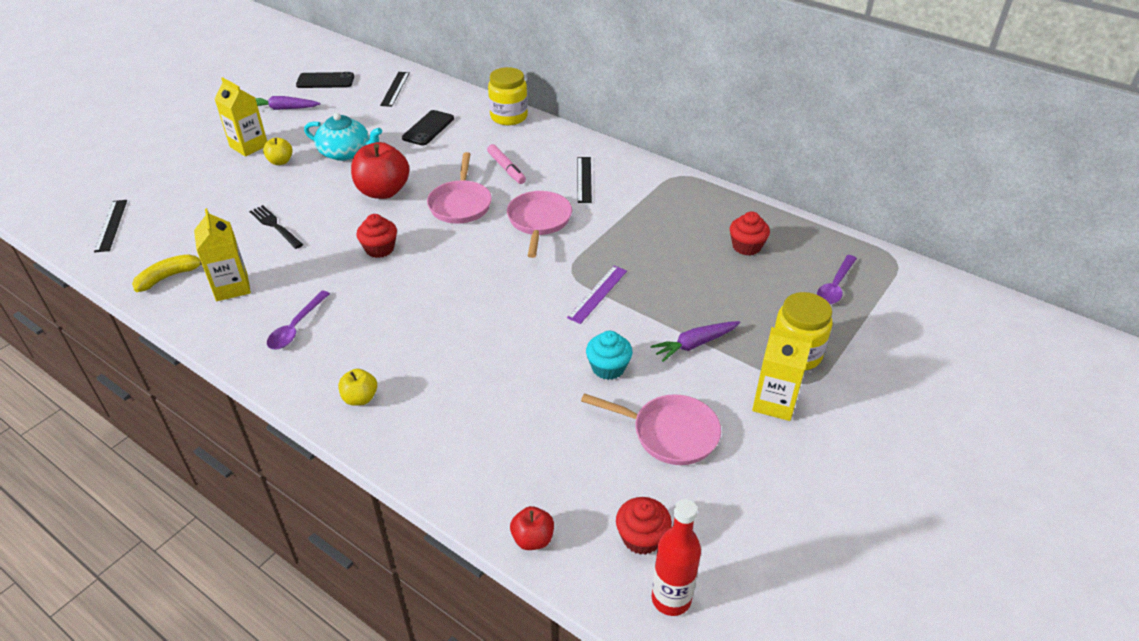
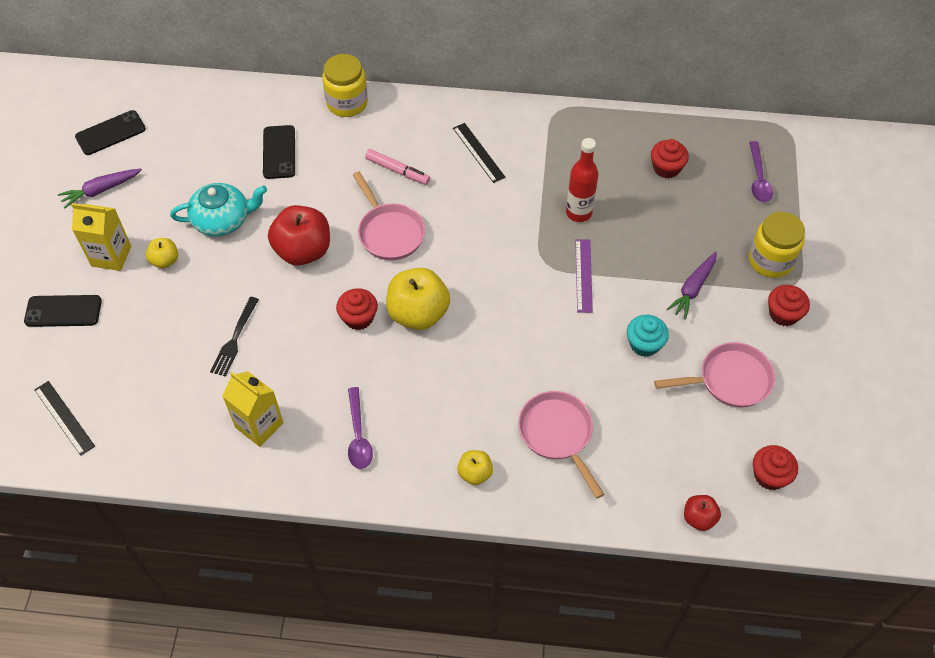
camera: 30 degrees left, 15 degrees up
(169, 277) = (187, 444): yellow banana -> none
(183, 165) = (63, 311): none -> black phone
(275, 226) = (235, 339): black fork -> black fork turned 90 degrees counterclockwise
(395, 89) = (198, 113): black ruler -> none
(429, 265) = (418, 313): none -> yellow apple
(539, 221) = (476, 220): pink pan -> pink pan (558, 434)
(671, 599) = (819, 510): red bottle -> red bottle (578, 213)
(774, 402) = (783, 314): yellow carton -> red cupcake

